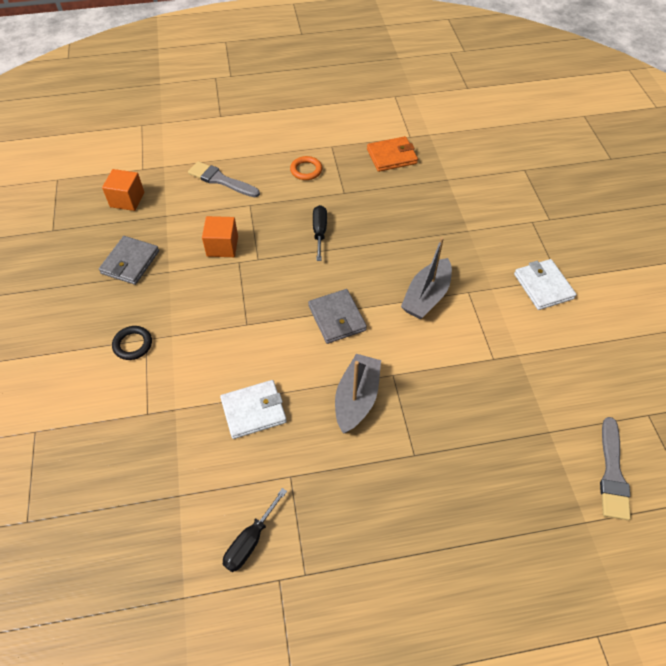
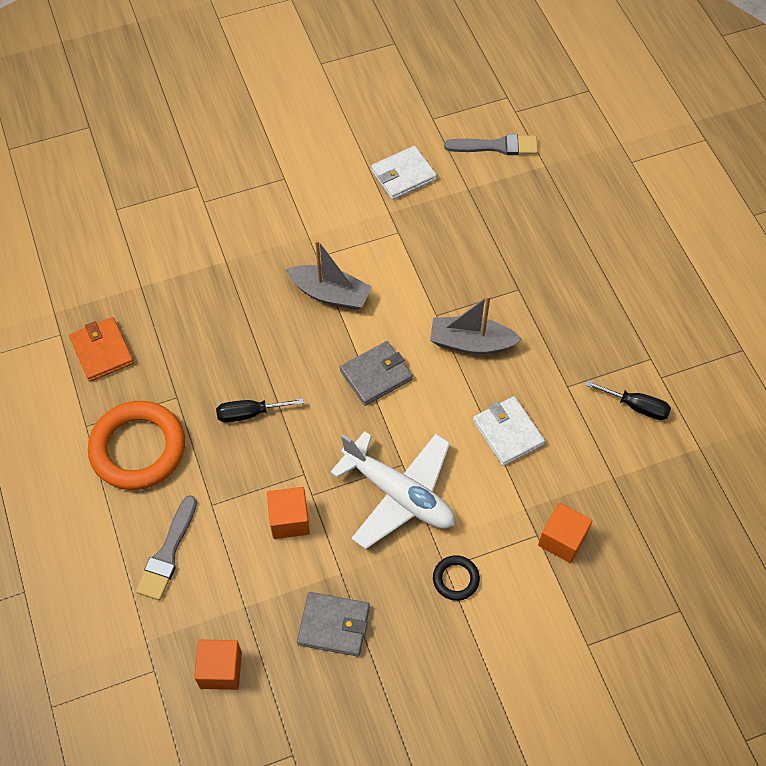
camera: 100 degrees left, 5 degrees up
(135, 433) = (562, 539): none -> orange cube
(220, 317) = (399, 494): none -> white plane
(306, 170) = (138, 448): orange ring -> orange ring, size x2.18
(543, 286) = (298, 192): white wallet -> white wallet (403, 175)

